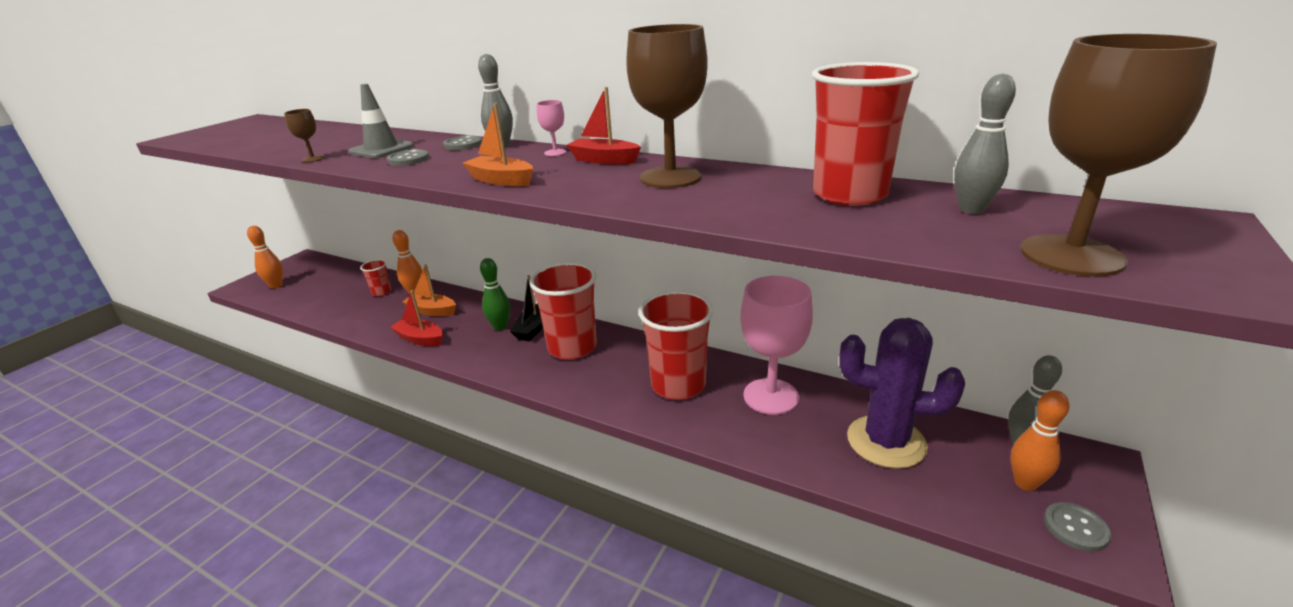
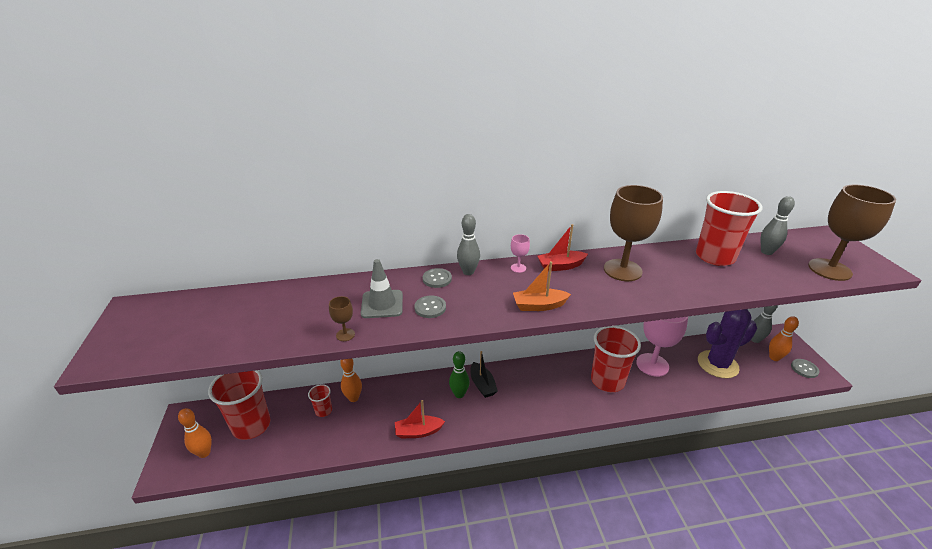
camera: 40 degrees left, 5 degrees up
(432, 311) = (392, 406): orange boat -> none
(572, 347) = (524, 386): red cup -> red cup (251, 425)

